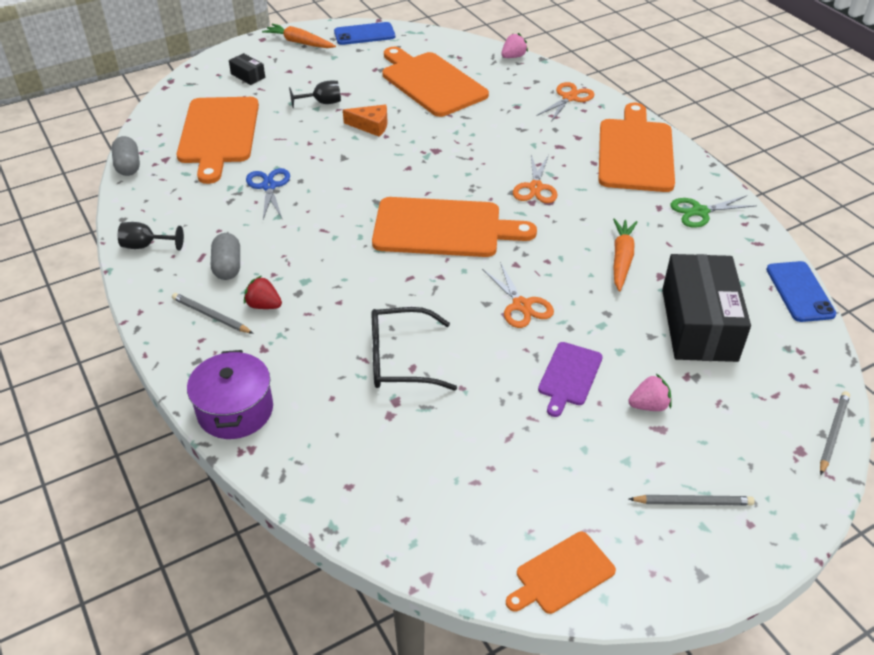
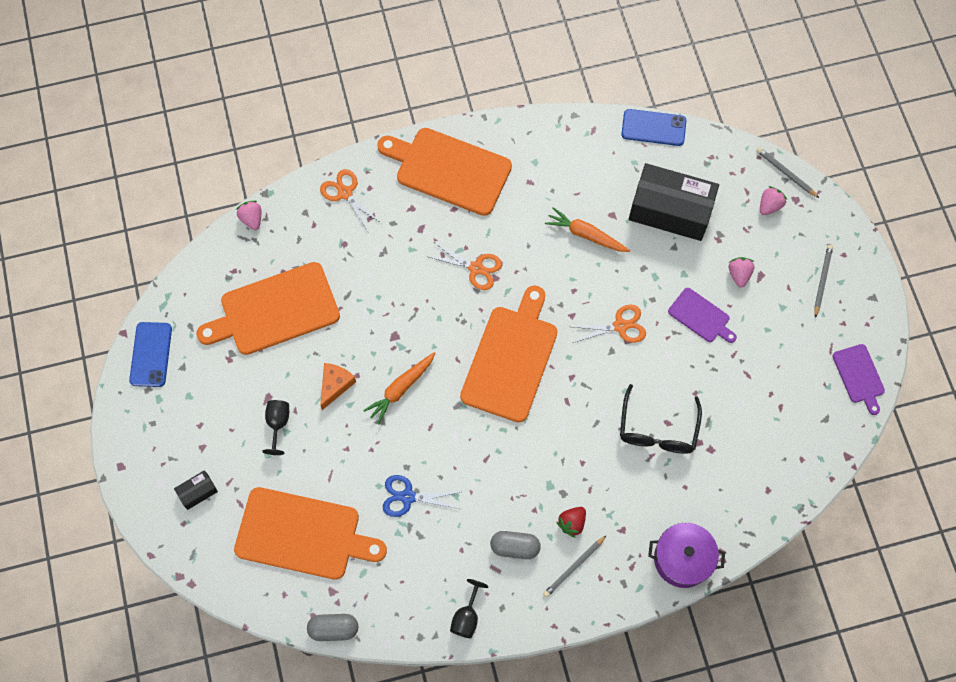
camera: 75 degrees left, 25 degrees up
(299, 42) = (144, 427): orange carrot -> orange carrot (401, 389)
(562, 574) = (859, 376): orange cutting board -> purple cutting board
(700, 212) = (544, 154): green scissors -> none
(770, 422) = (769, 206): none -> pink strawberry

